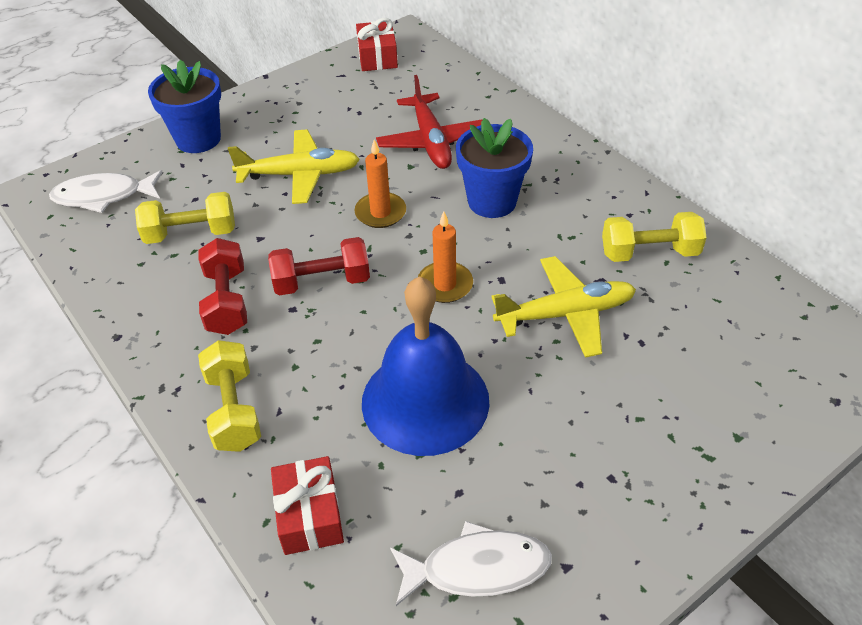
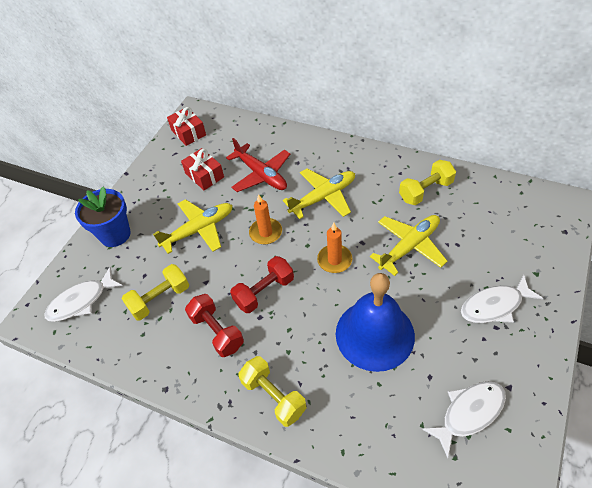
camera: 25 degrees left, 5 degrees up
(309, 515) = (363, 434): red gift -> red gift (204, 175)
(492, 201) = (323, 197): blue flower pot -> yellow plane
(633, 448) = (494, 305): none -> white fish

